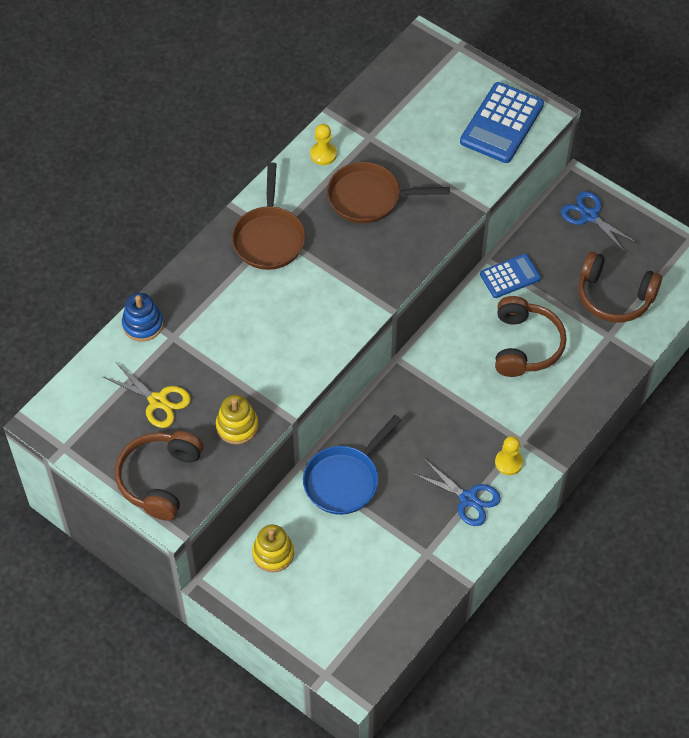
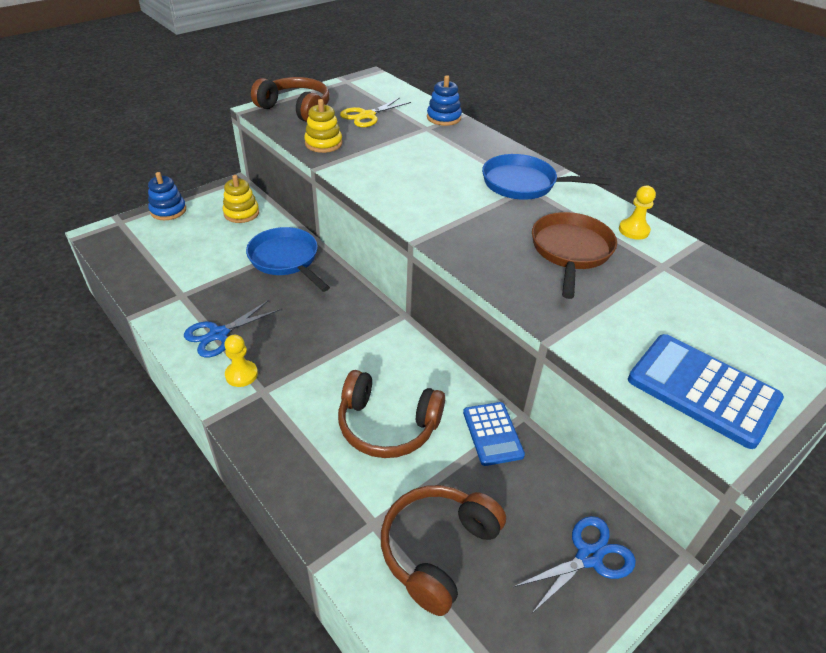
camera: 100 degrees right, 15 degrees down
(269, 238) = (524, 184): brown pan -> blue pan
(289, 633) = (168, 210): none -> blue stacking toy

